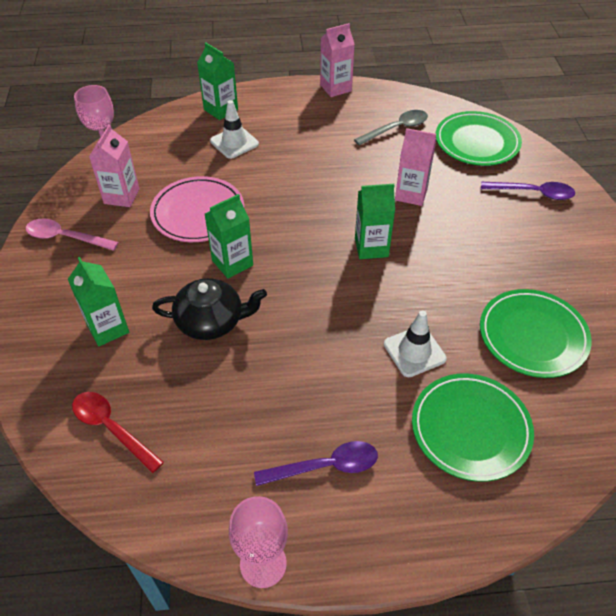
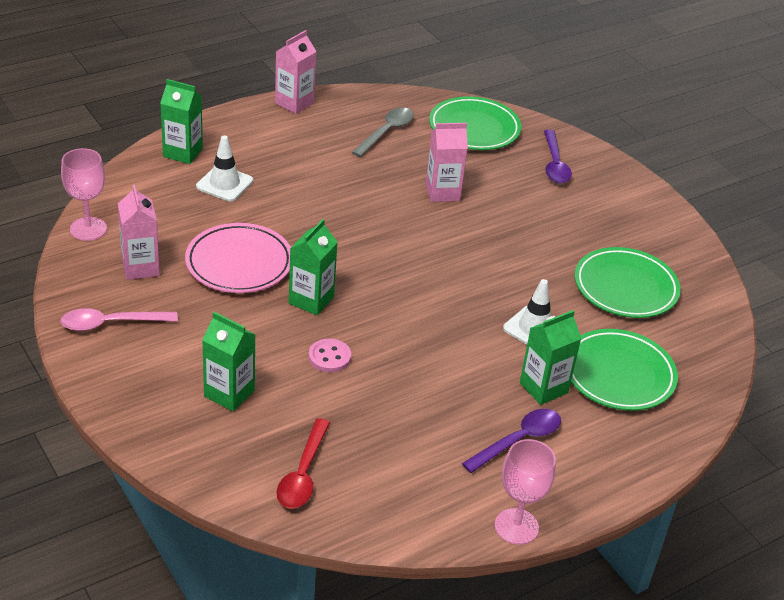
camera: 30 degrees left, 10 degrees down
(111, 428) = (303, 474): red spoon -> red spoon turned 90 degrees counterclockwise
(211, 321) = (329, 357): black teapot -> pink button
(371, 247) = (437, 250): green carton -> green carton (543, 388)
(533, 193) = (554, 164): purple spoon -> purple spoon turned 105 degrees clockwise

